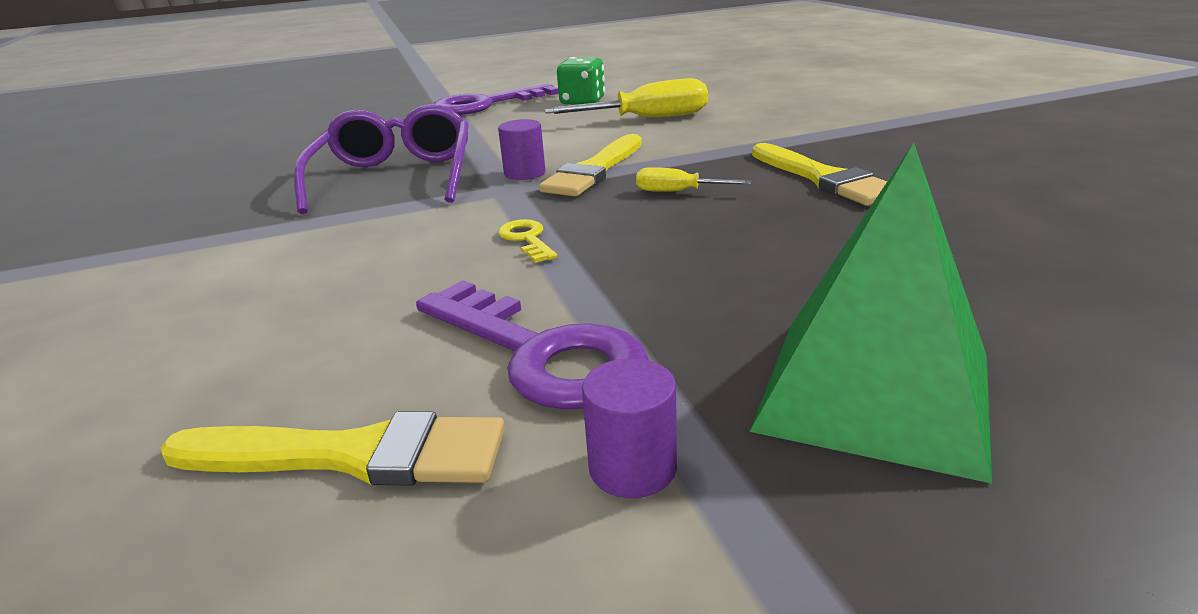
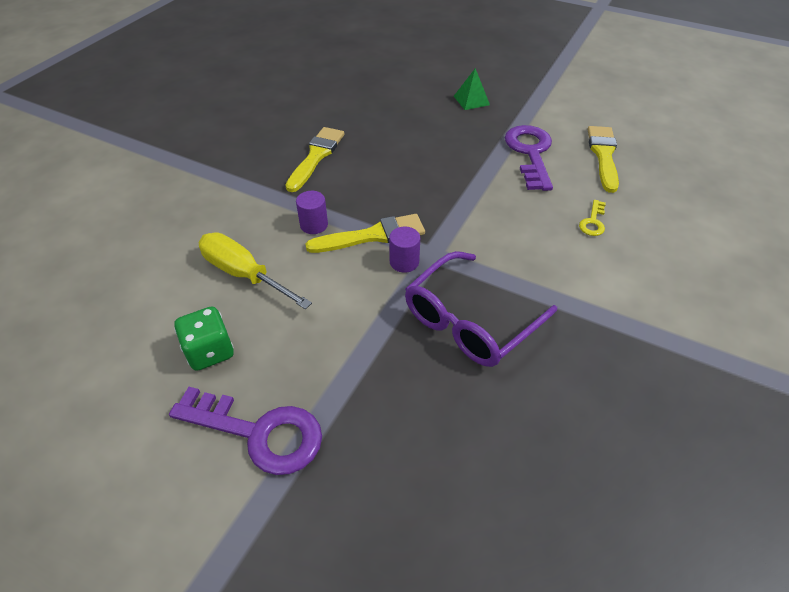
camera: 135 degrees left, 20 degrees up
(352, 455) = (603, 155): yellow brush -> yellow brush turned 45 degrees clockwise
(527, 239) = (473, 204): yellow key -> yellow key (593, 222)
(632, 468) = (543, 118): purple cylinder -> purple cylinder (314, 225)
(678, 192) = (375, 190): yellow screwdriver -> none
(874, 391) = (471, 100): green pyramid -> green pyramid, size x0.48

